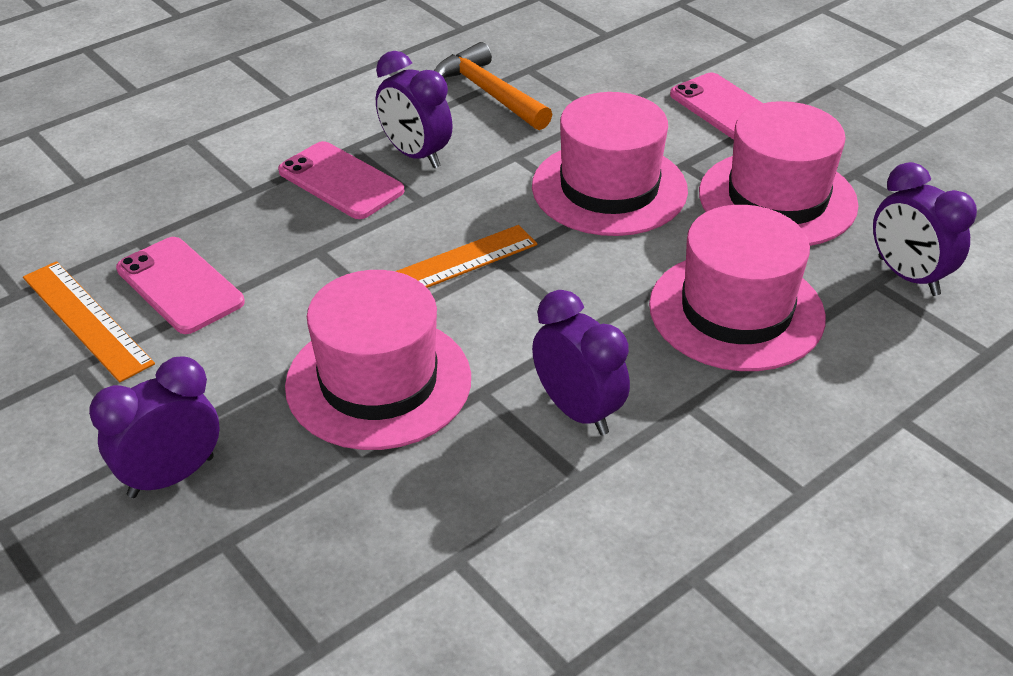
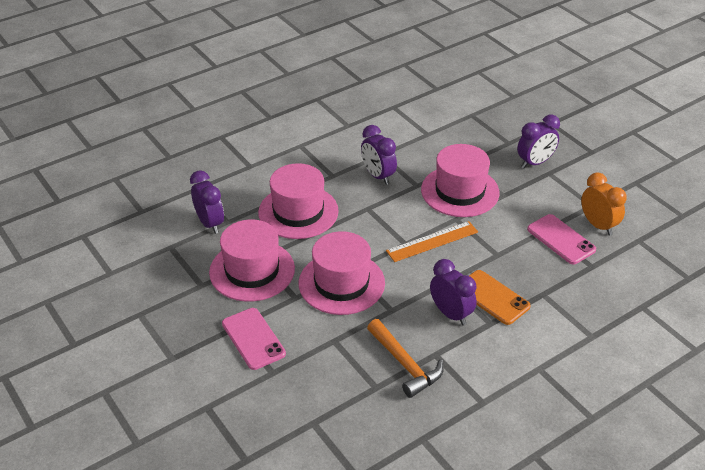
camera: 175 degrees left, 0 degrees up
(86, 319) = (598, 225): orange ruler -> orange clock
(341, 181) = (492, 297): pink phone -> orange phone

